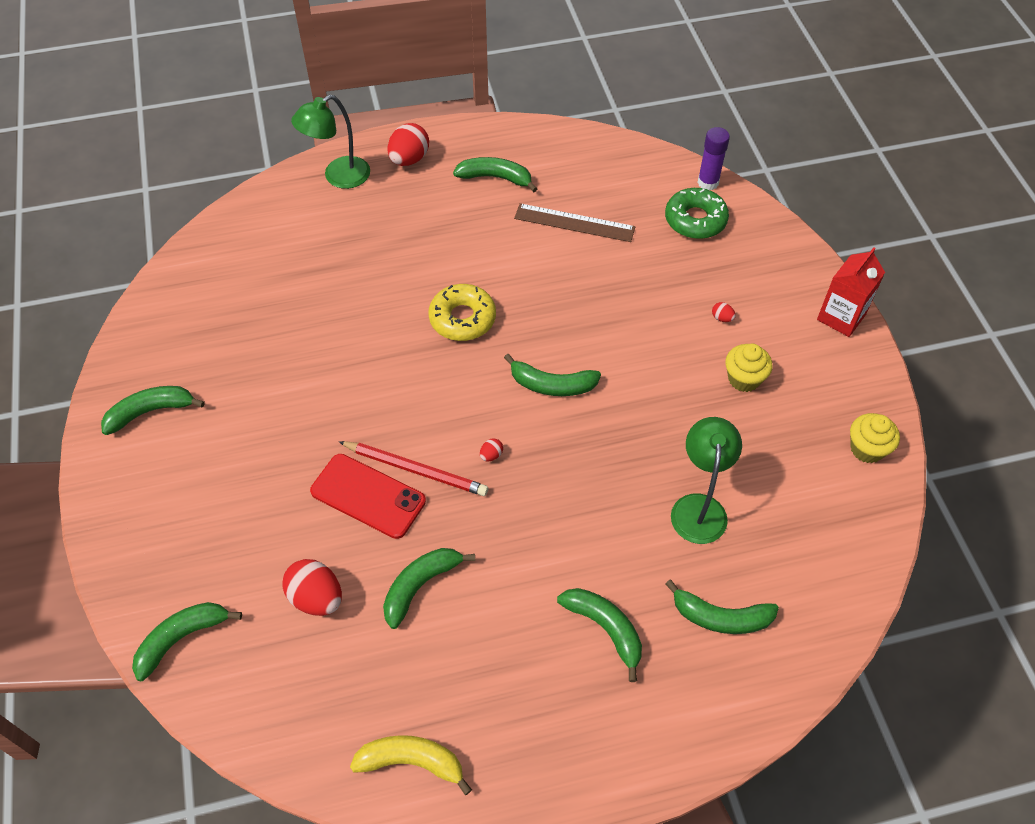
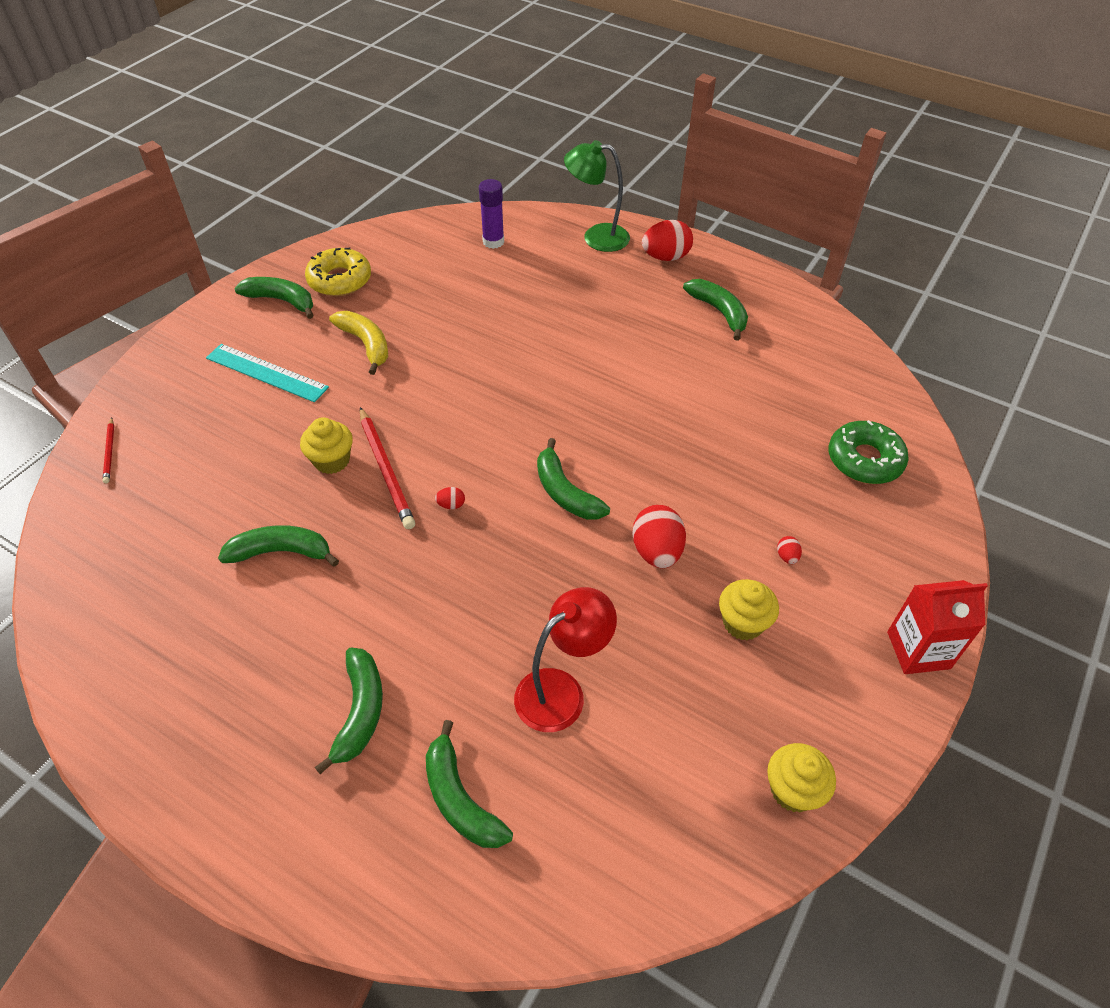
camera: 45 degrees right, 5 degrees down
(182, 638) = (110, 452): green banana -> red pencil
(223, 476) = (266, 372): none -> turquoise ruler
(316, 598) = (211, 498): red egg -> red egg (656, 551)
(368, 496) = (332, 460): red phone -> yellow cupcake
(412, 762) = (112, 667): yellow banana -> yellow banana (366, 344)
(462, 318) = (559, 392): yellow donut -> yellow donut (340, 280)
(574, 223) = (744, 387): brown ruler -> none
(699, 507) = (561, 691): green lamp -> red lamp
(708, 182) = (917, 438): purple glue stick -> purple glue stick (493, 242)

